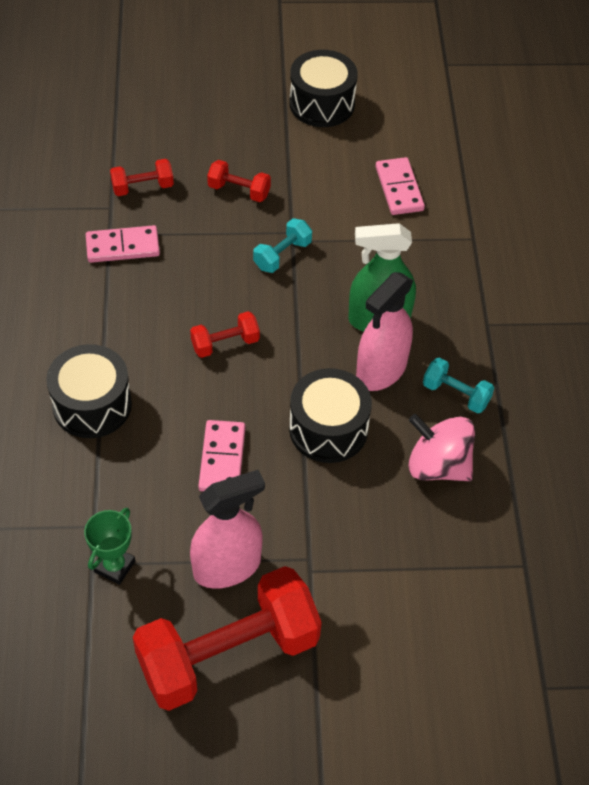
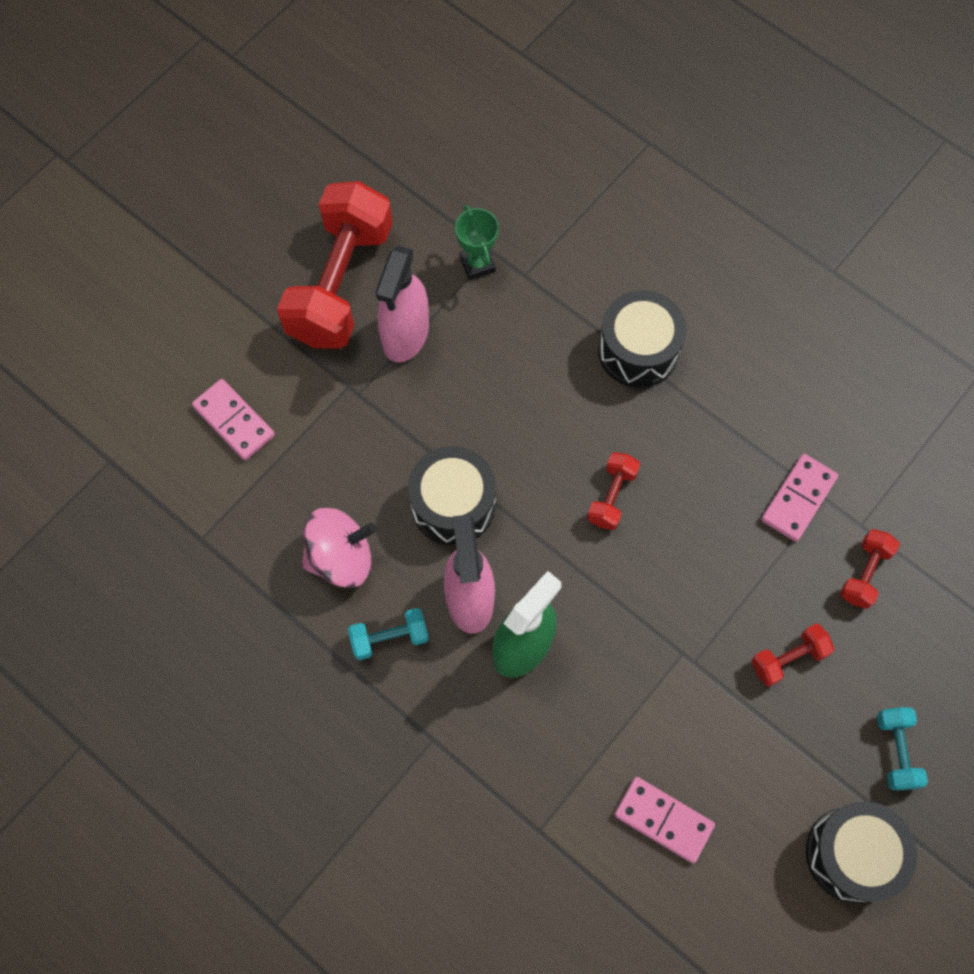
camera: 135 degrees right, 15 degrees up
(222, 459) = (500, 403): pink domino -> pink domino (234, 421)
(282, 255) = (671, 629): turquoise dumbbell -> turquoise dumbbell (896, 751)

